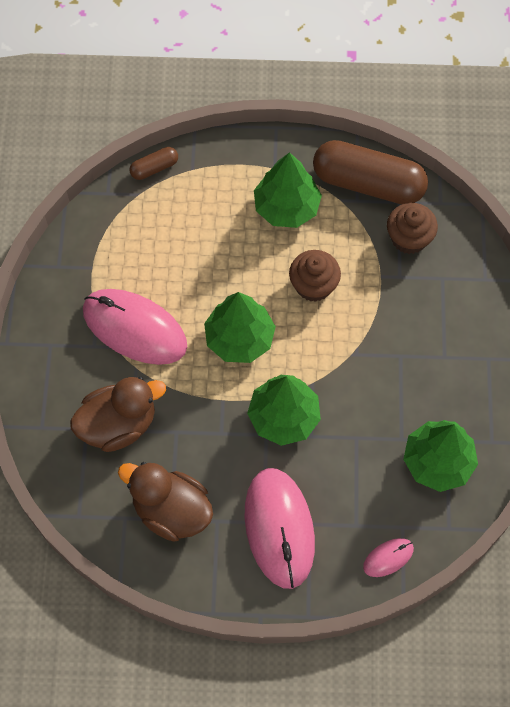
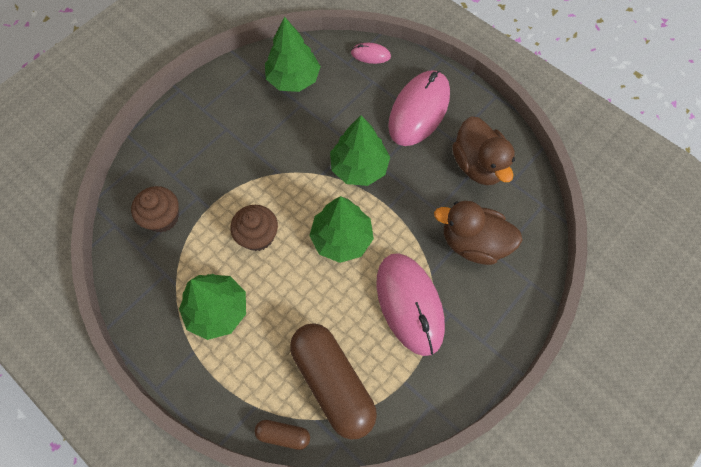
camera: 140 degrees left, 0 degrees up
(368, 183) = (143, 280): brown capsule -> brown capsule (333, 382)

